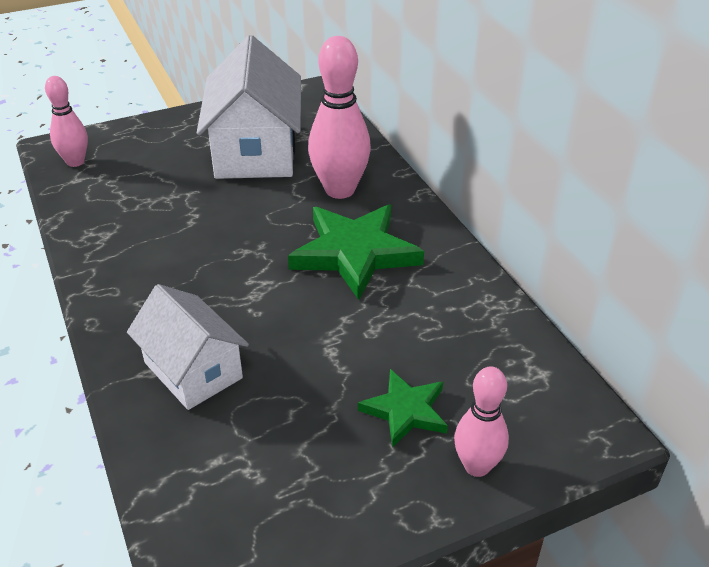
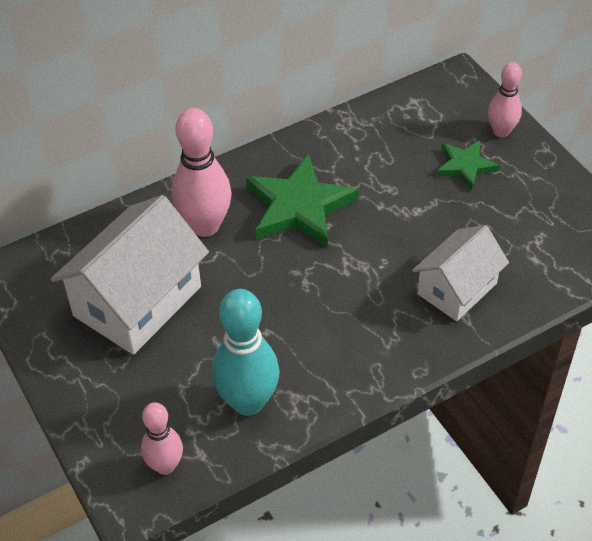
camera: 95 degrees left, 10 degrees up
(115, 206) = (248, 402): none -> turquoise bowling pin
(256, 151) = (137, 301): white house -> white house turned 45 degrees counterclockwise

